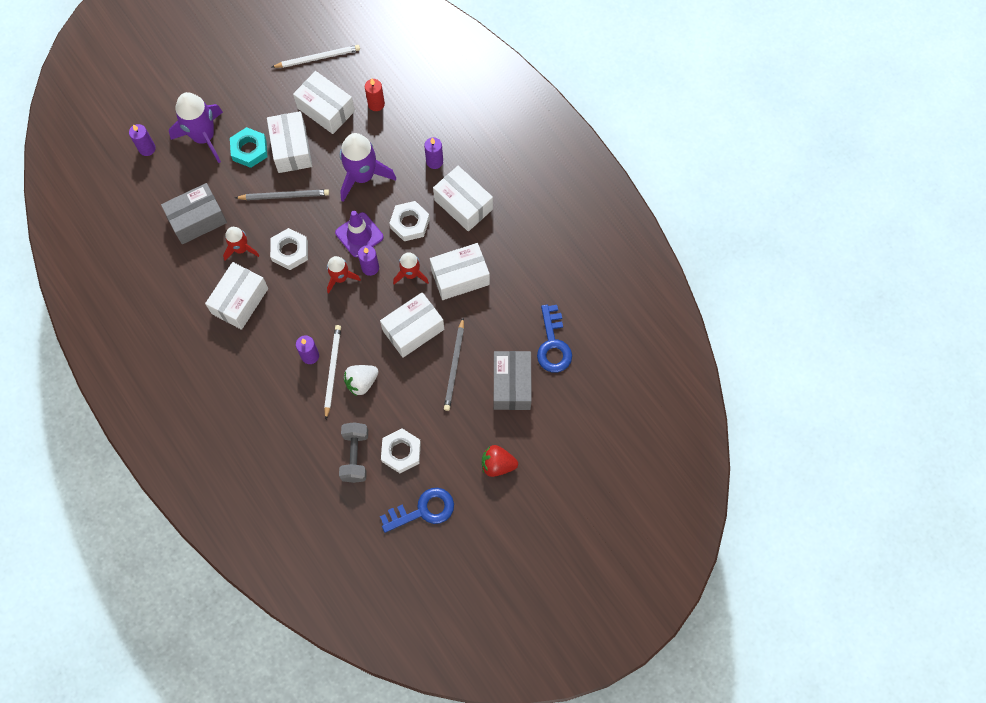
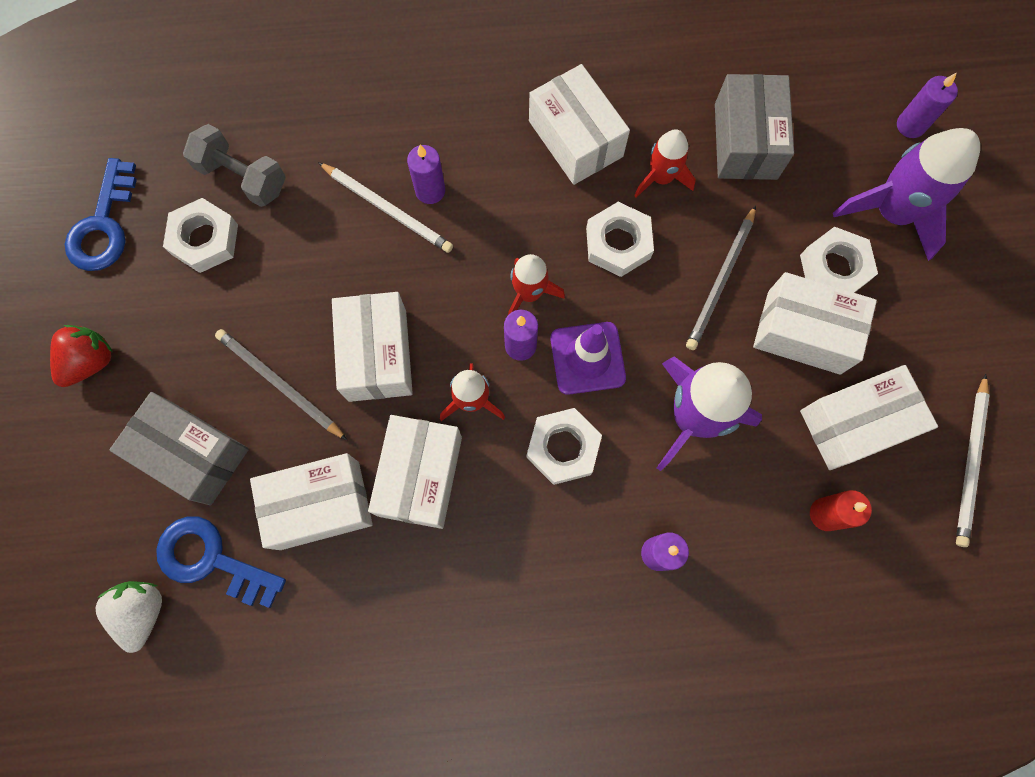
camera: 120 degrees right, 5 degrees up
(249, 150) = (834, 268): turquoise nut -> white nut
(361, 382) = (343, 239): white strawberry -> white strawberry (142, 611)
(463, 204) = (547, 556): white box -> white box (319, 505)

